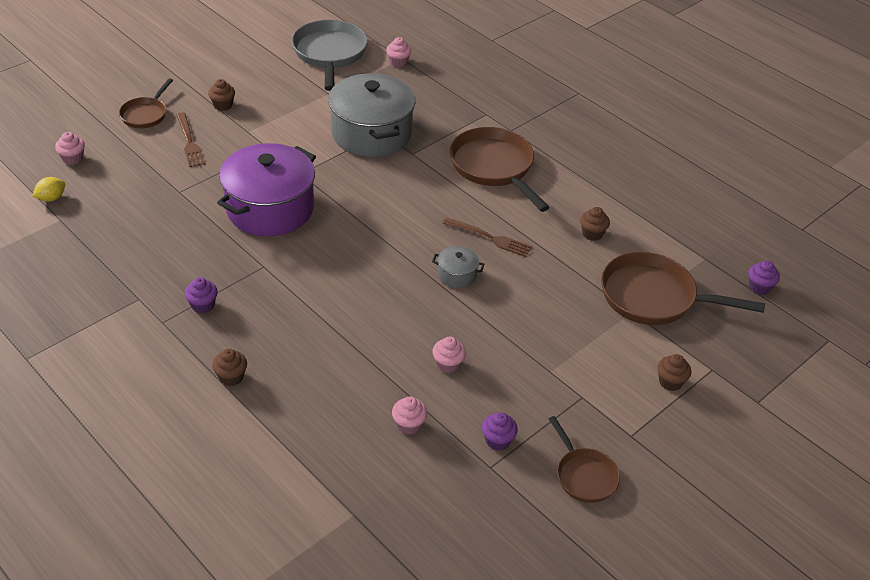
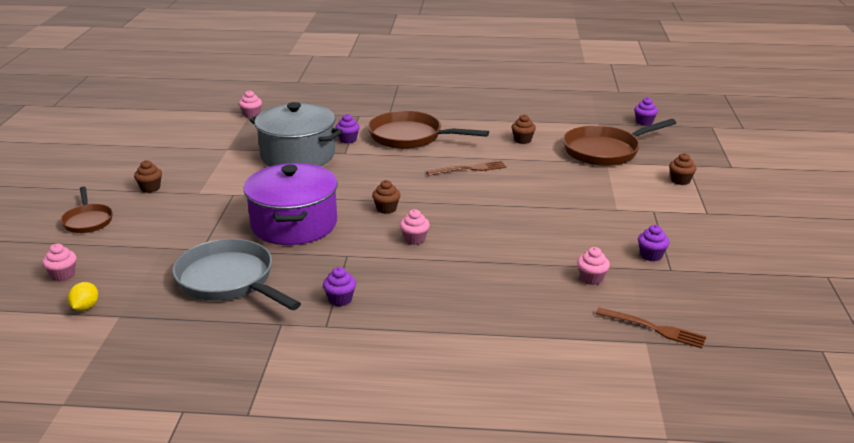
camera: 40 degrees left, 15 degrees down
(189, 142) = (159, 219): brown fork -> brown fork (655, 329)
(231, 377) = (435, 324): brown cupcake -> brown cupcake (386, 209)
(330, 54) = (190, 129): grey pan -> grey pan (229, 280)
(436, 139) = (348, 140): none -> purple cupcake
(448, 364) = (558, 238): pink cupcake -> pink cupcake (414, 239)
(457, 275) = (483, 195): grey pot -> none
(584, 475) = (720, 243): brown pan -> none

